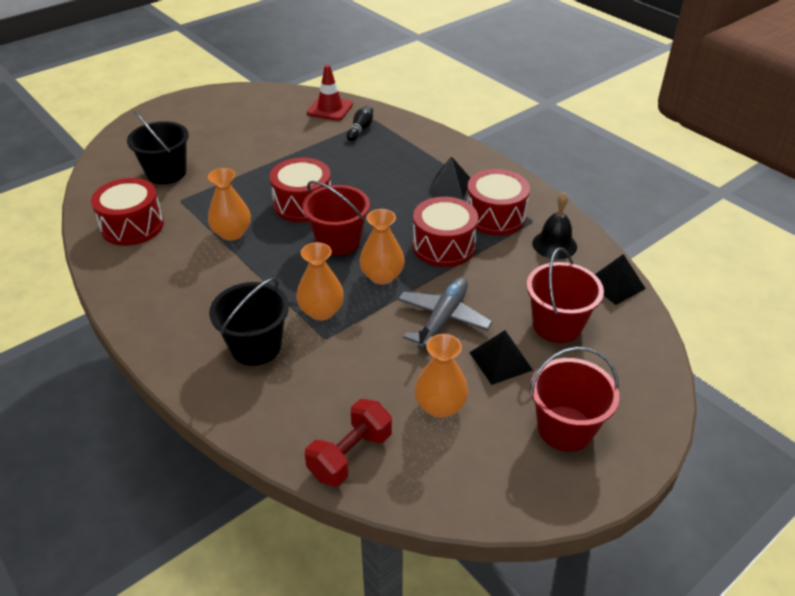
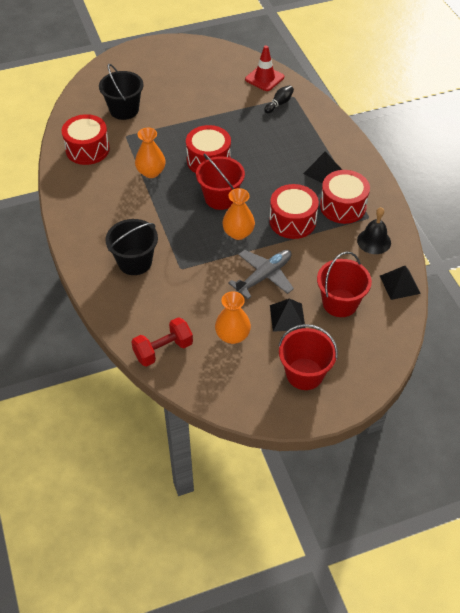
camera: 20 degrees right, 10 degrees up
(321, 311) = (186, 248): orange vase -> none

